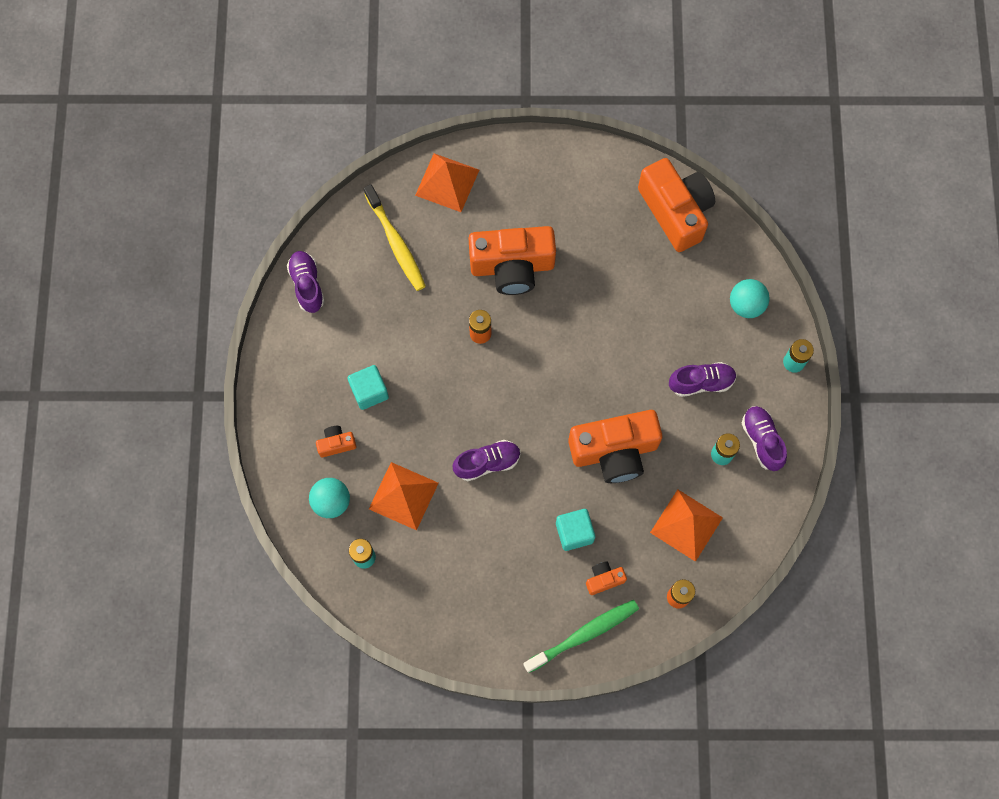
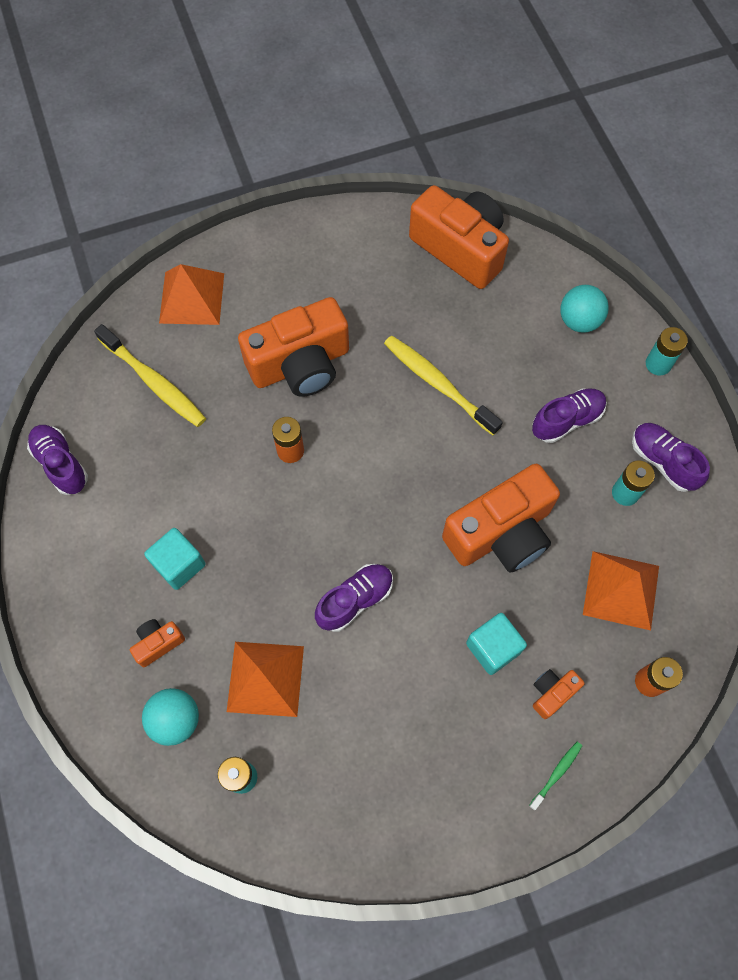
camera: 20 degrees left, 5 degrees down
(584, 634) = (556, 774): green toothbrush -> green toothbrush, size x0.47
(613, 319) = (438, 384): none -> yellow toothbrush

